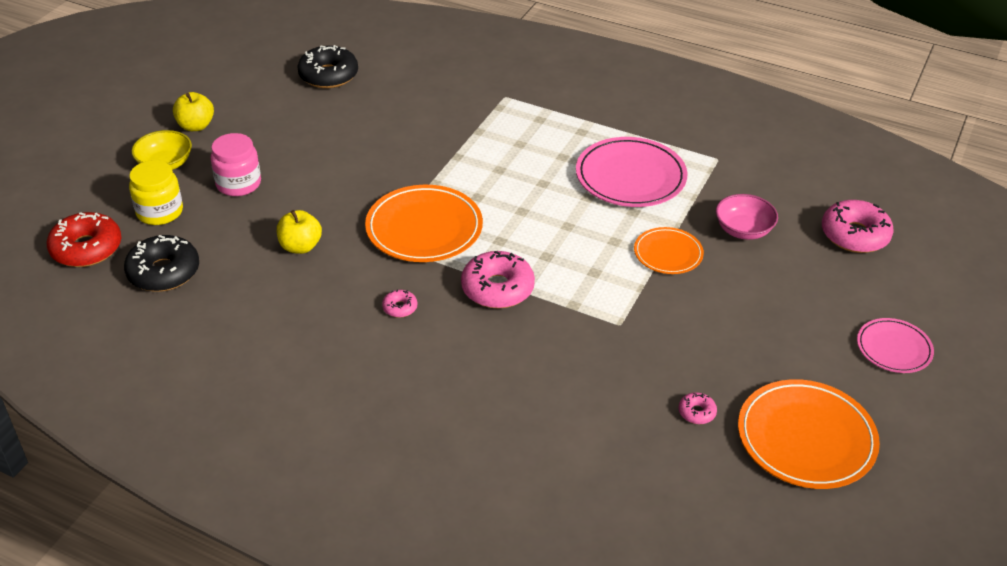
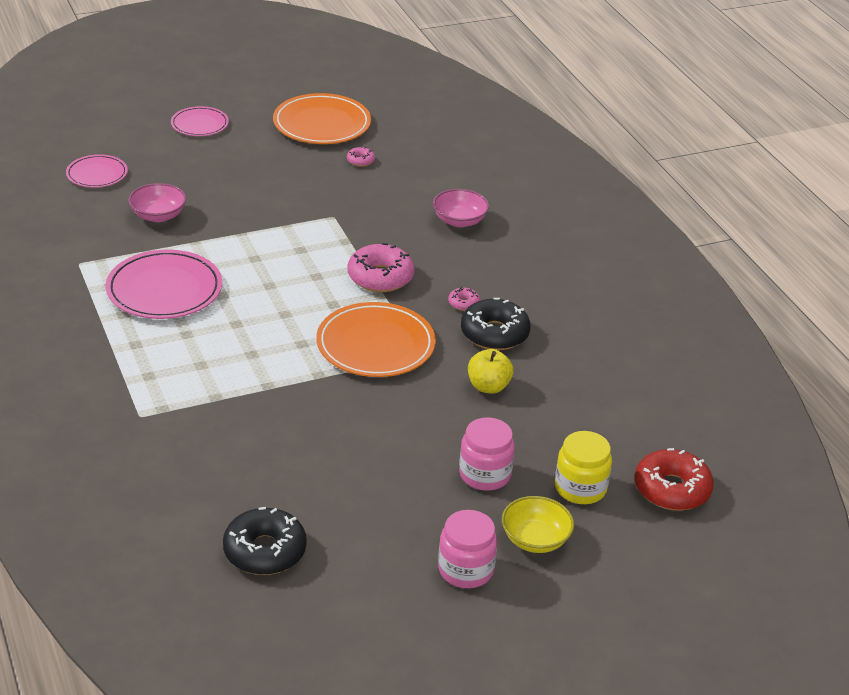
camera: 140 degrees left, 5 degrees down
(164, 272) = (619, 429): black donut -> black donut (494, 333)
(196, 126) = (465, 570): yellow apple -> pink jar
(509, 400) = (459, 221): none -> pink bowl
(668, 253) = (233, 232): orange plate -> none
(854, 235) = (97, 174): pink donut -> pink plate

